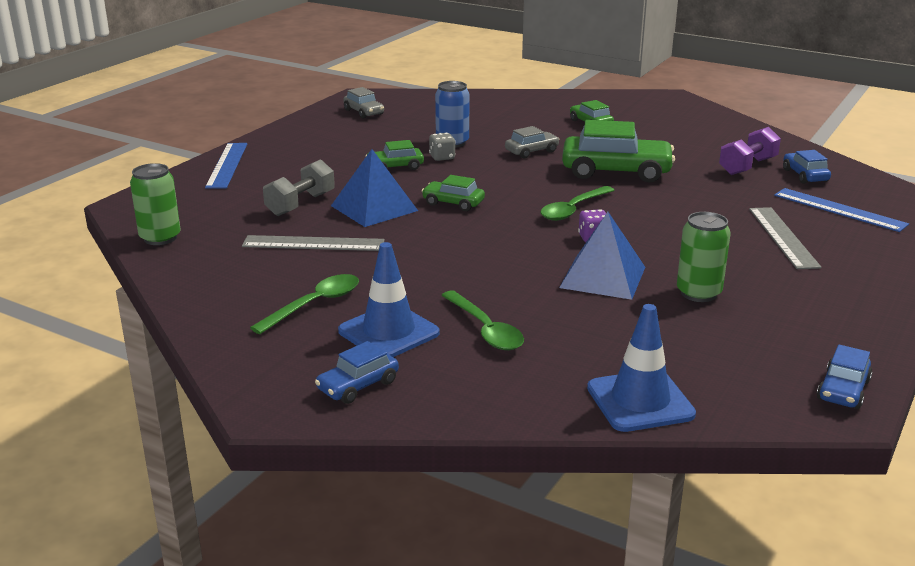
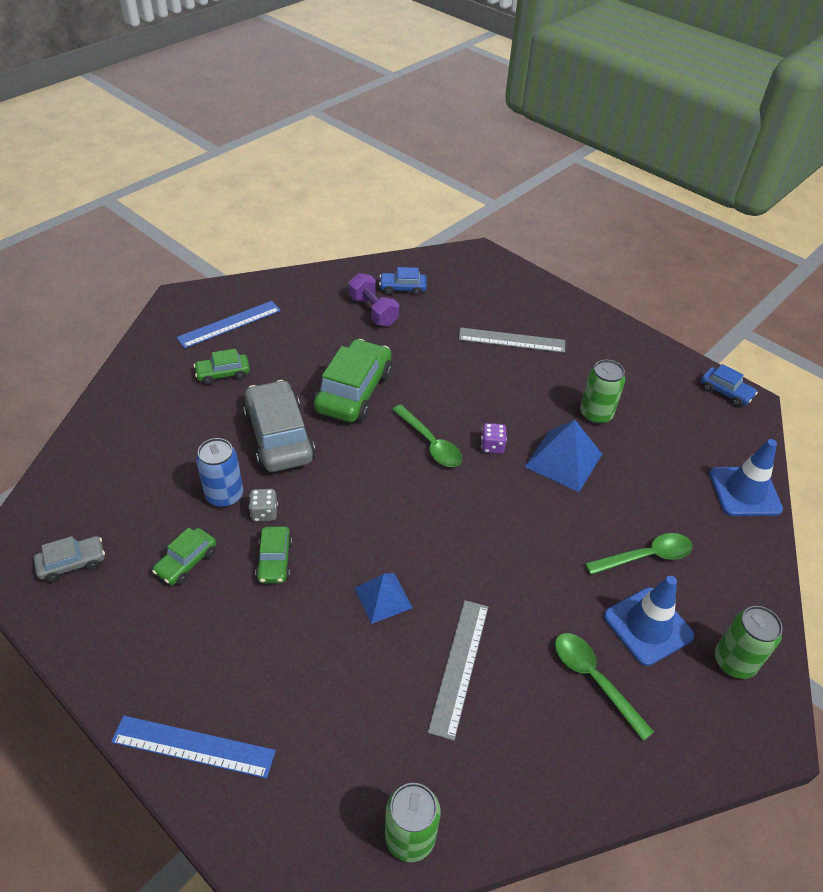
camera: 80 degrees left, 20 degrees up
(300, 204) = (352, 668): grey dumbbell -> none
(358, 385) = (734, 662): blue car -> green can
(374, 208) = (383, 597): blue pyramid -> blue pyramid, size x0.65
(453, 203) = (390, 527): green car -> green car (186, 562)
(531, 151) = (279, 437): grey car -> grey car, size x1.93
(839, 210) = (471, 296): blue ruler -> blue ruler (229, 324)

